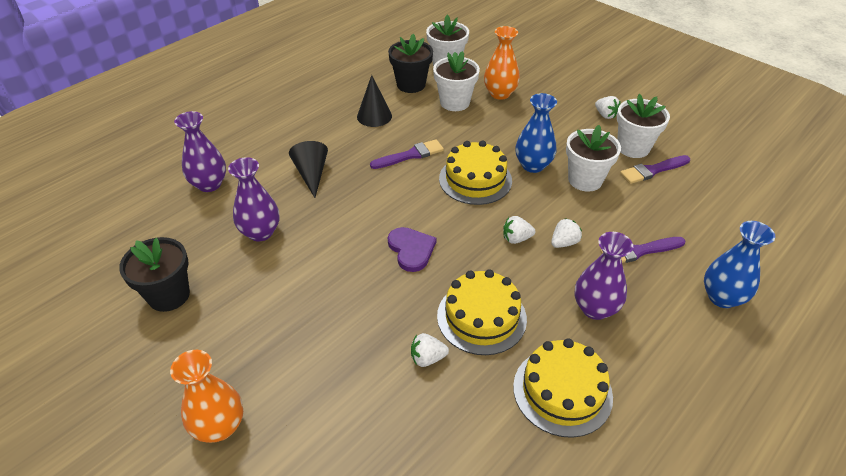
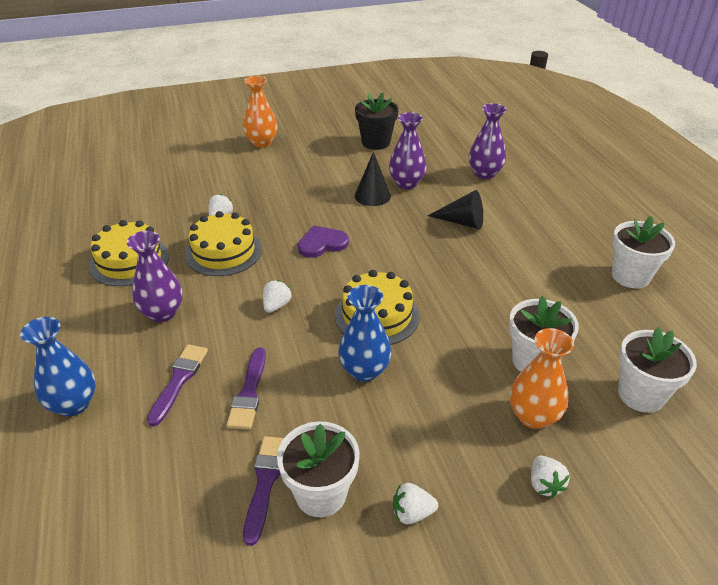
camera: 120 degrees right, 5 degrees down
(374, 116) = (538, 286): black cone -> black cone (372, 195)
(410, 155) = (449, 286): purple brush -> purple brush (249, 392)
(411, 85) = (596, 338): black flower pot -> none
(411, 250) = (322, 243): purple heart -> purple heart turned 150 degrees clockwise
(564, 242) = (242, 333): white strawberry -> white strawberry (544, 484)
(585, 180) = (305, 402): white flower pot -> white flower pot (630, 276)

